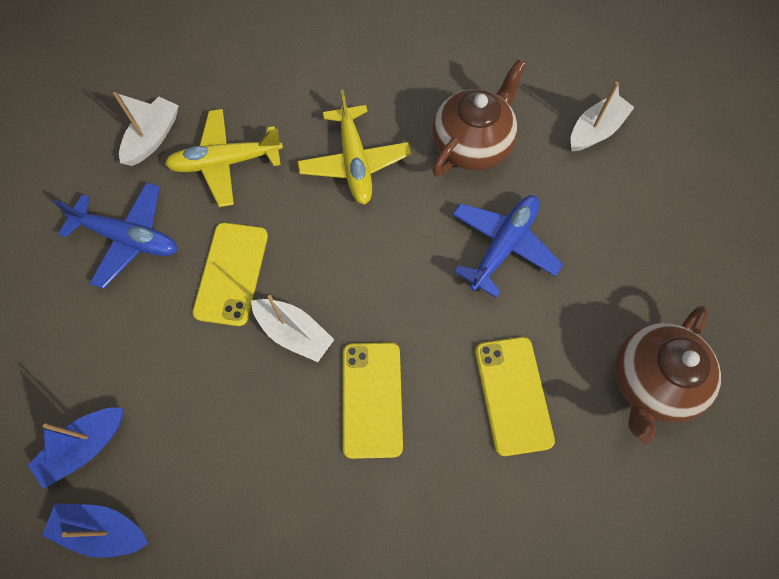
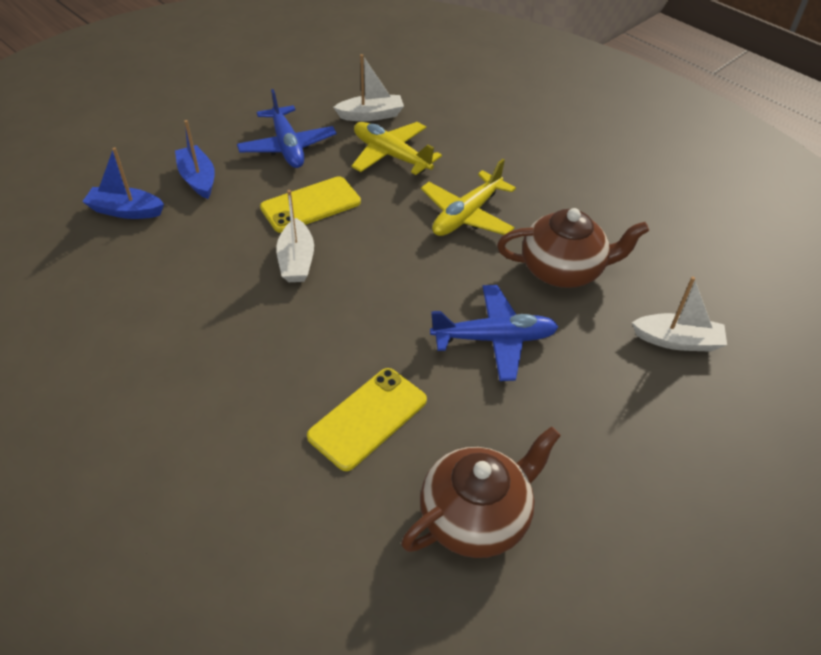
camera: 50 degrees right, 20 degrees down
(102, 530) = (76, 250): blue boat -> blue boat (198, 179)
(372, 399) = (284, 332): yellow phone -> none
(651, 382) = (476, 516): brown teapot -> brown teapot turned 150 degrees clockwise

